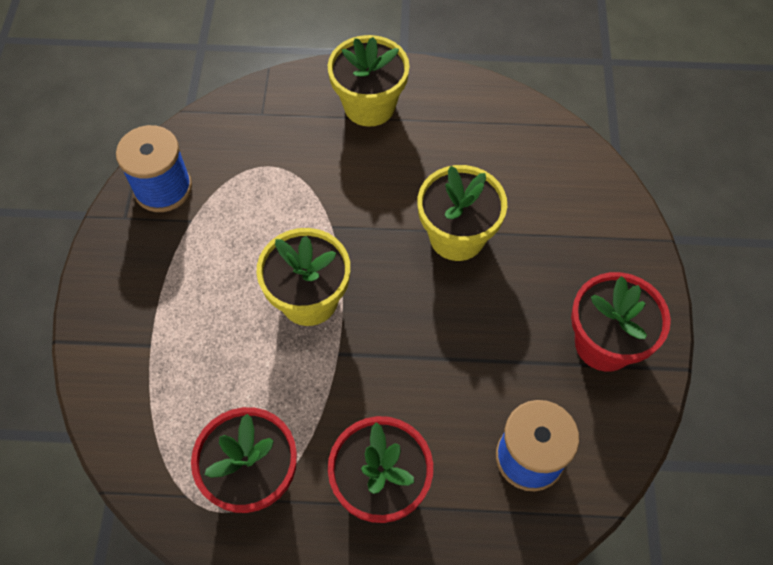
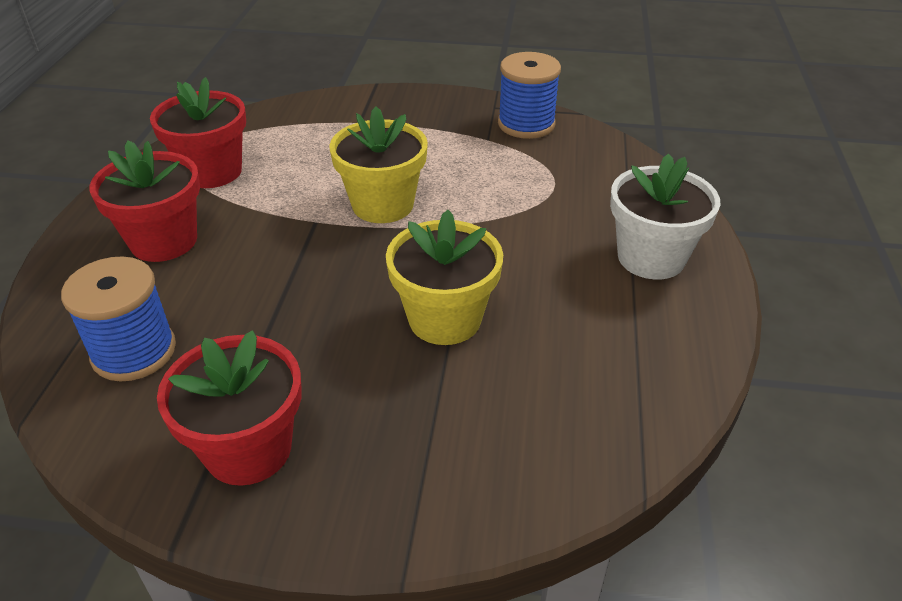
camera: 95 degrees right, 20 degrees down
(369, 106) = (651, 257): yellow flower pot -> white flower pot

